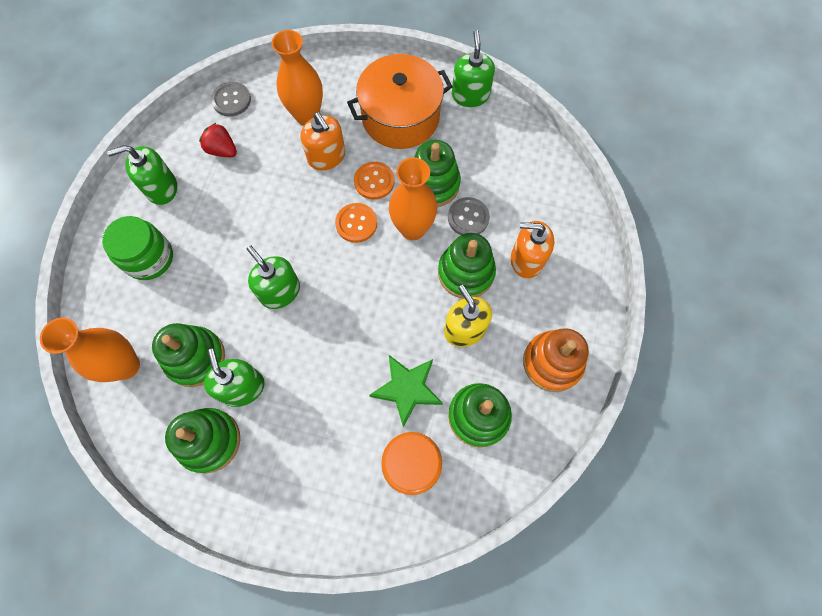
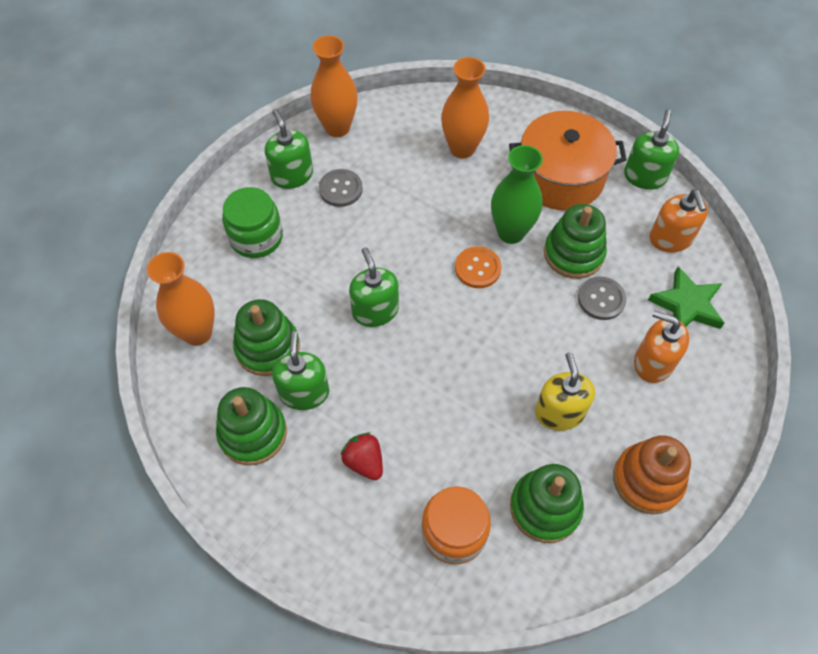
camera: 20 degrees right, 10 degrees down
(161, 188) = (292, 175): green soap dispenser -> green soap dispenser turned 60 degrees clockwise
(222, 150) = (364, 157): red strawberry -> red strawberry (364, 462)
(231, 100) = (390, 112): grey button -> grey button (340, 189)
(326, 157) = (469, 193): orange soap dispenser -> orange soap dispenser (670, 238)
(374, 181) = (511, 232): orange button -> green vase
(407, 389) = (475, 452): green star -> green star (687, 305)
(412, 229) = (536, 292): orange vase -> orange vase (337, 127)
(466, 272) = (580, 354): green stacking toy -> none

